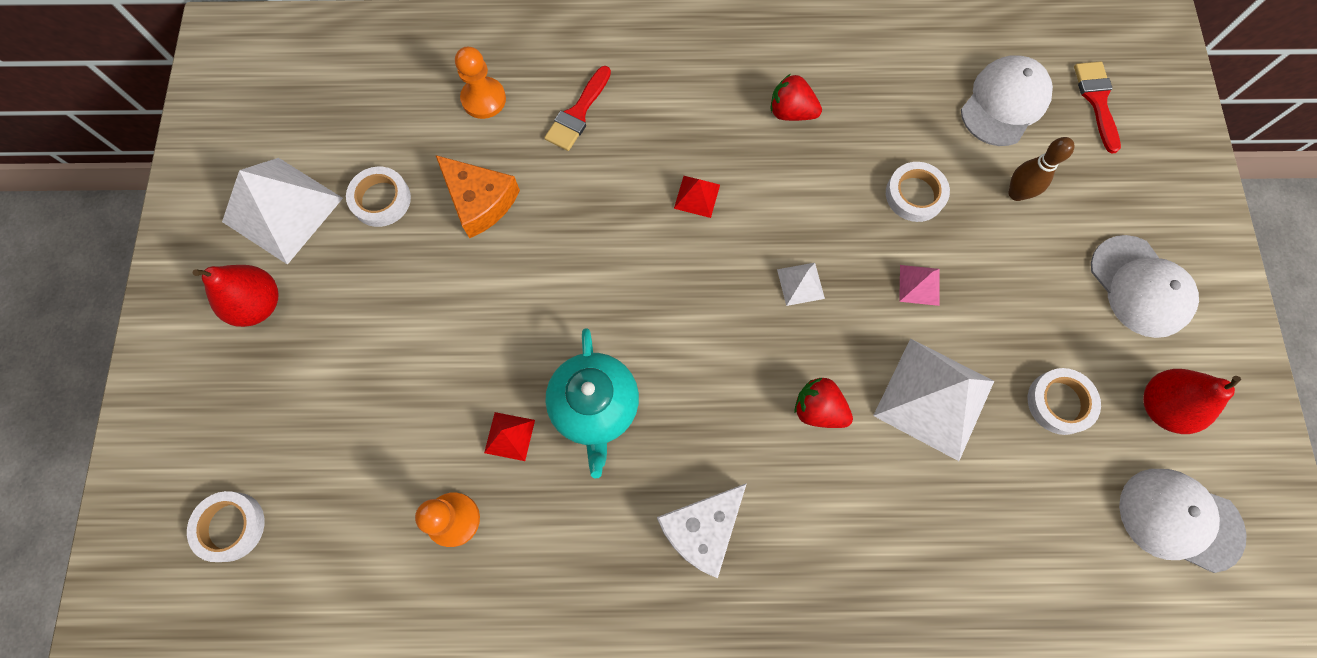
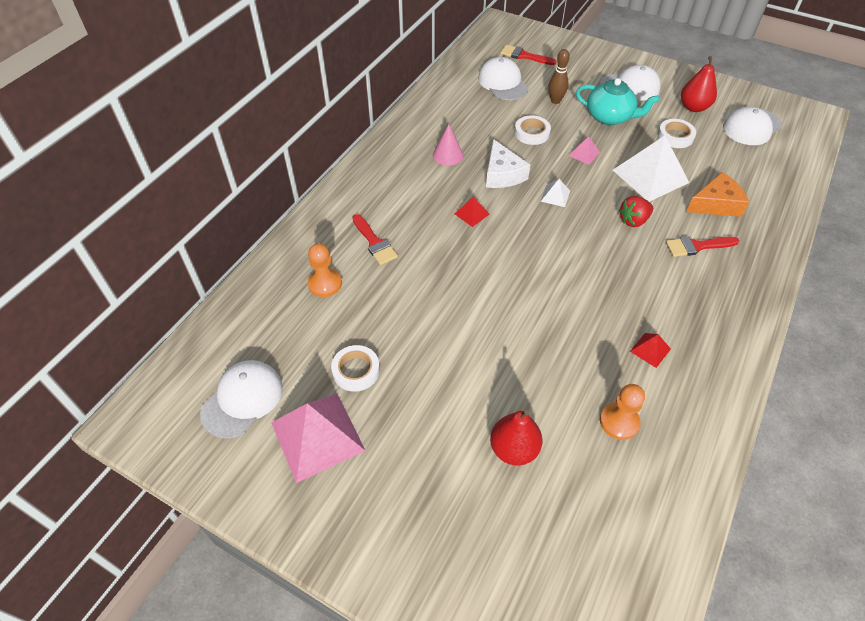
camera: 60 degrees left, 20 degrees down
(230, 526) = (558, 573): white tape -> none
(258, 304) = (385, 483): red pear -> red pear (514, 449)
(282, 210) = (317, 436): white pyramid -> pink pyramid
(292, 115) = (242, 399): none -> white cap
(480, 201) = (398, 316): orange cheese -> orange cheese (716, 204)
(509, 436) = (576, 367): red pyramid -> red pyramid (650, 350)
(595, 407) = (579, 316): turquoise teapot -> turquoise teapot (610, 117)
(702, 529) = (681, 298): white cheese -> white cheese (502, 174)
(791, 112) = (448, 155): red strawberry -> pink cone
(820, 518) = (697, 246): none -> red brush

